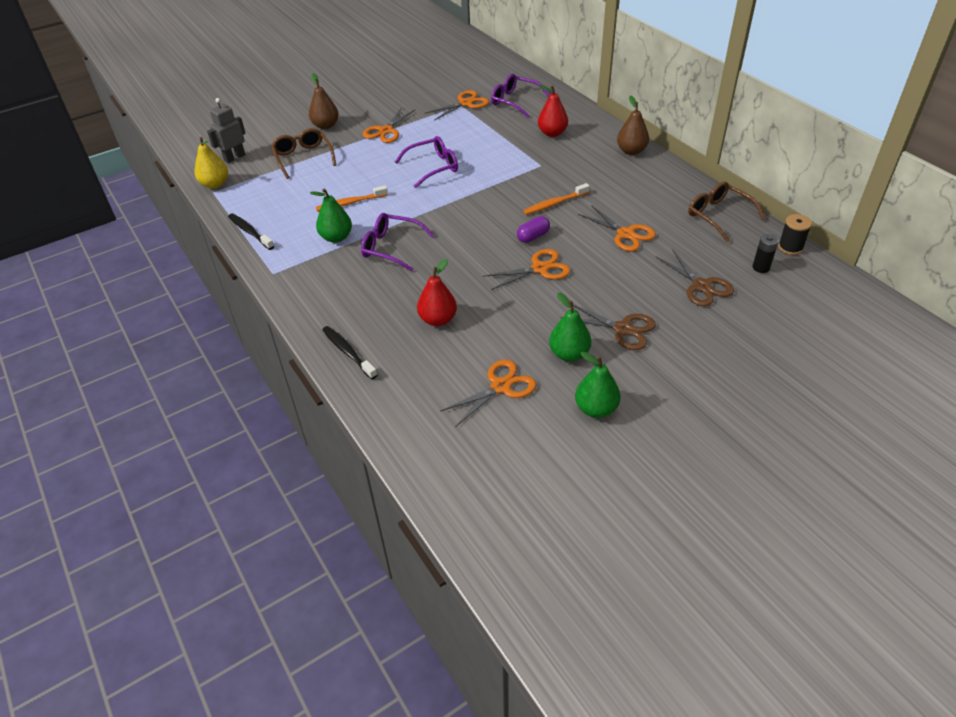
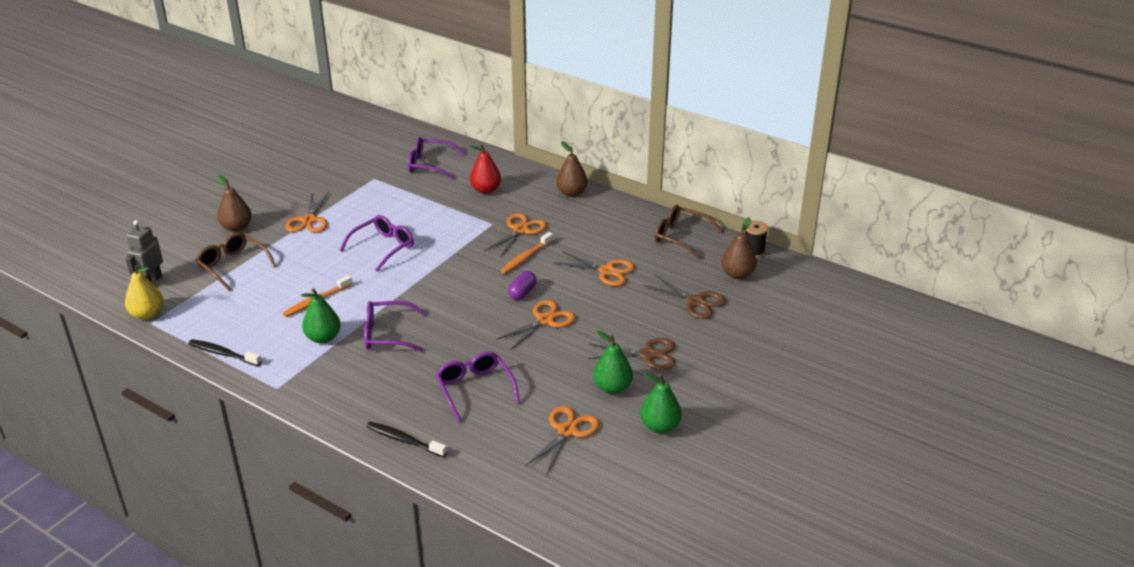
camera: 25 degrees left, 10 degrees down
(438, 319) = (475, 389): red pear -> purple glasses
(465, 103) = (379, 176): orange scissors -> orange scissors (520, 230)
(761, 267) = (737, 274): black battery -> brown pear

